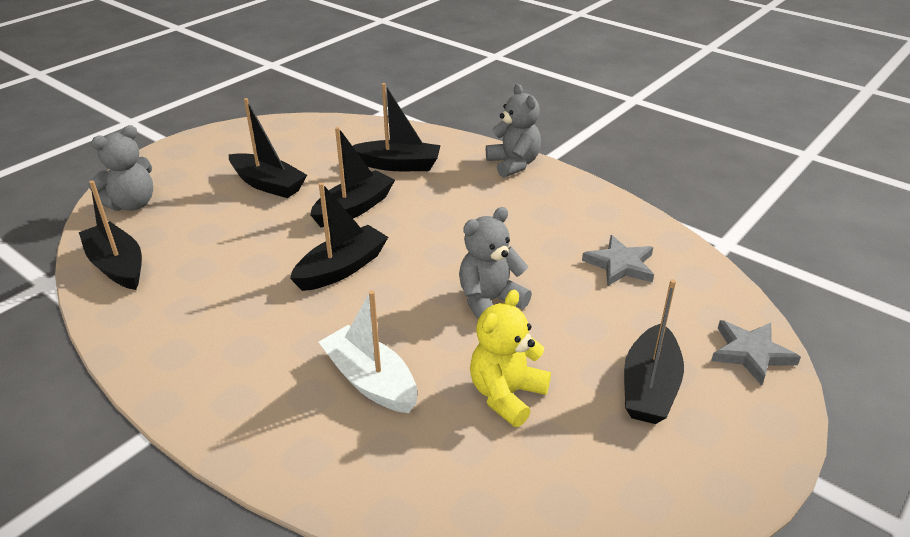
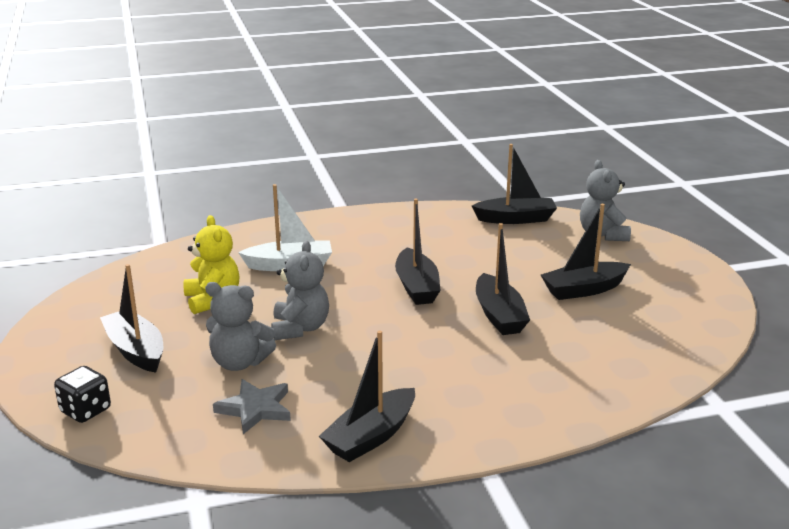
camera: 125 degrees right, 10 degrees down
(398, 165) = (560, 361): black boat -> black boat (371, 436)
(513, 164) = (492, 433): grey teddy bear -> grey teddy bear (239, 362)
(751, 353) = (85, 411): grey star -> black dice

